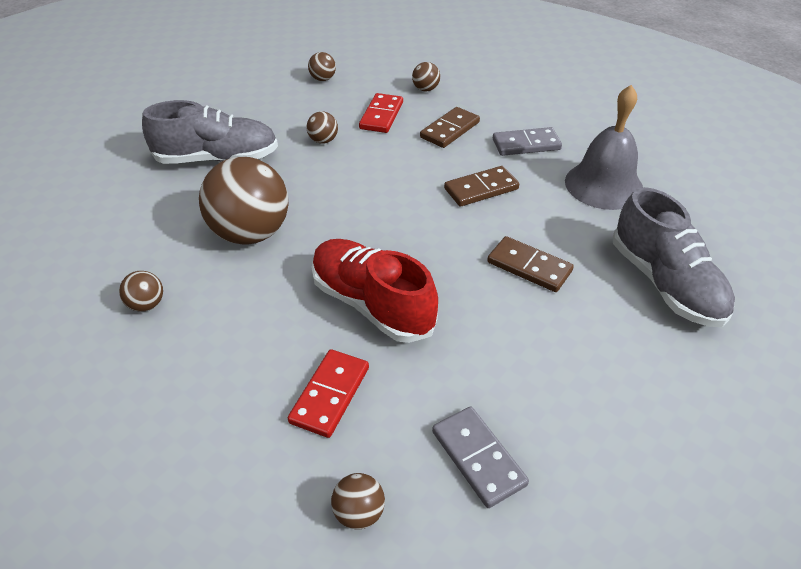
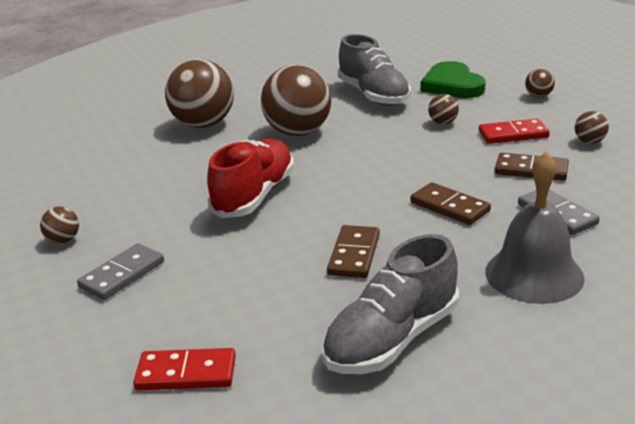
camera: 70 degrees right, 15 degrees down
(147, 305) = (203, 124): brown ball -> brown ball, size x2.31
(249, 109) = (452, 85): none -> green heart
(330, 395) = (156, 204): red domino -> red domino (186, 373)

